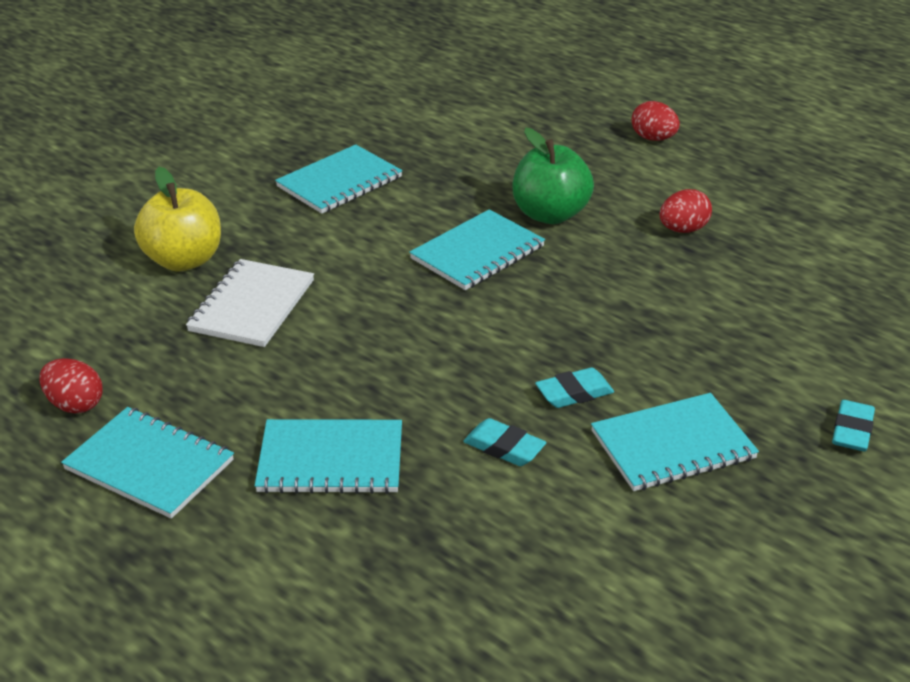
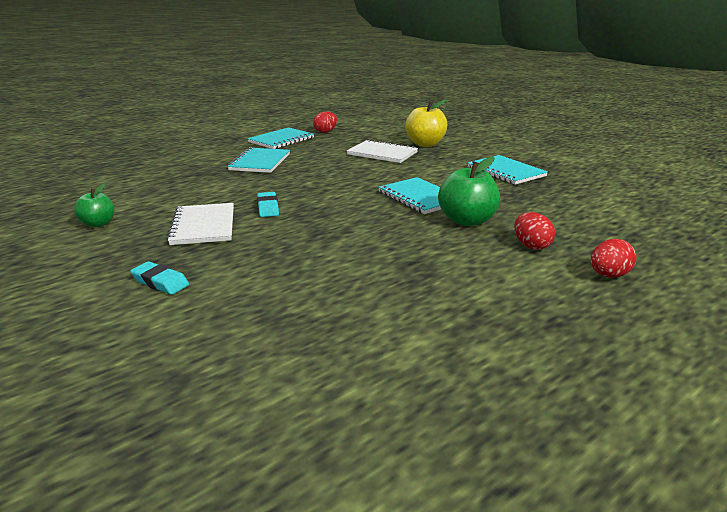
camera: 100 degrees right, 10 degrees down
(504, 448) = (239, 190): turquoise eraser -> none
(672, 445) = (203, 226): turquoise notebook -> white notebook
(683, 230) = (441, 264): red egg -> red egg (531, 246)
(725, 580) = (98, 224): none -> green apple

